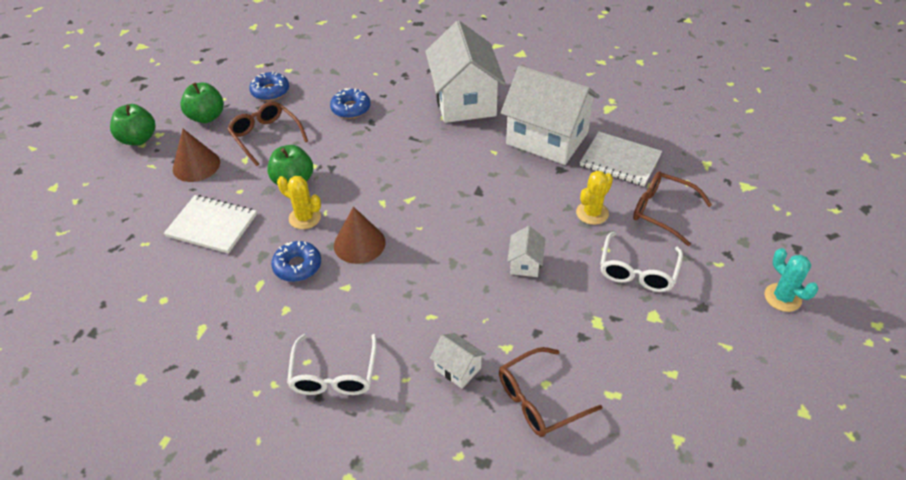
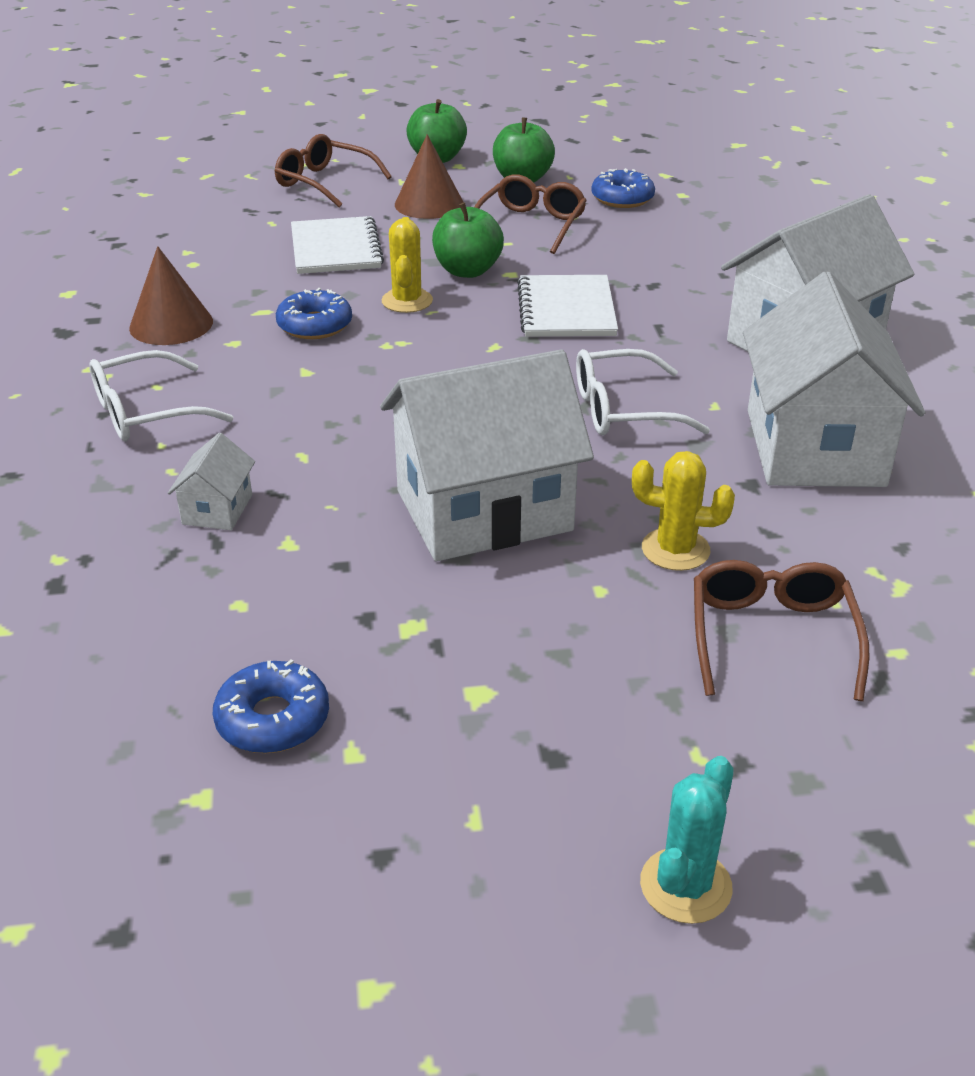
camera: 60 degrees right, 10 degrees down
(351, 108) = (661, 261): blue donut -> blue donut (273, 719)
(359, 243) = (395, 355): brown cone -> brown cone (171, 324)
(525, 263) = (484, 510): white house -> white house, size x2.37
(540, 399) = (203, 607): brown glasses -> brown glasses (325, 183)
(620, 160) = (856, 546): white notebook -> white notebook (566, 310)
(638, 270) = (579, 644): white glasses -> white glasses (624, 410)

